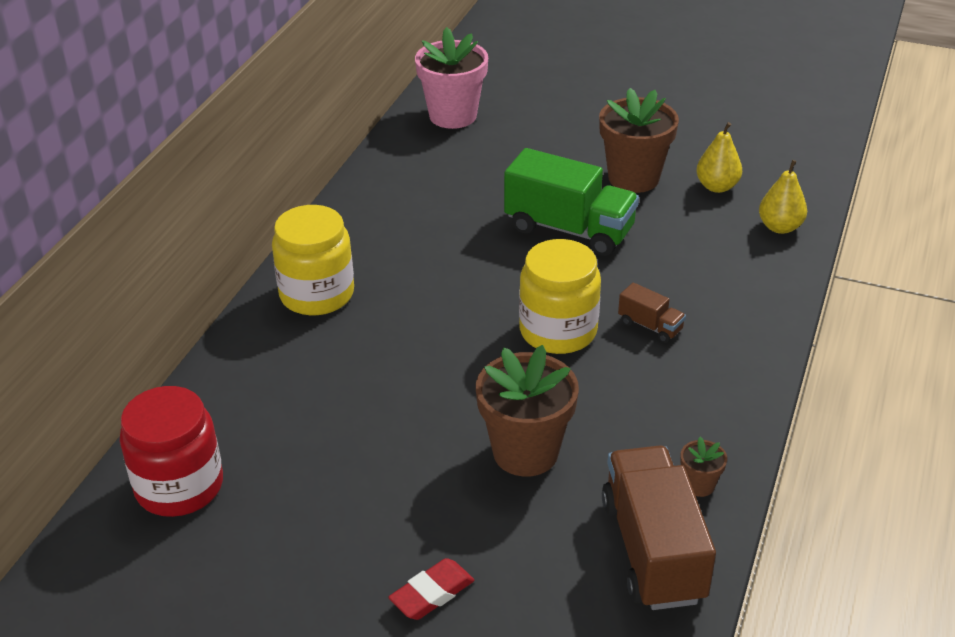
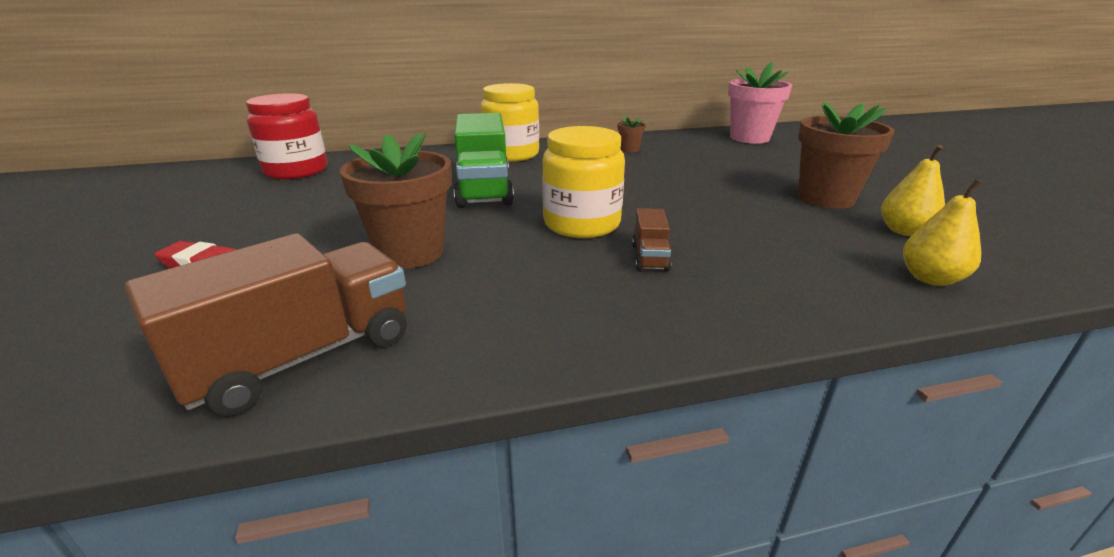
camera: 55 degrees right, 10 degrees down
(569, 229) = (711, 195): green truck -> green truck (484, 190)
(699, 485) = (433, 355): brown flower pot -> brown flower pot (629, 149)

